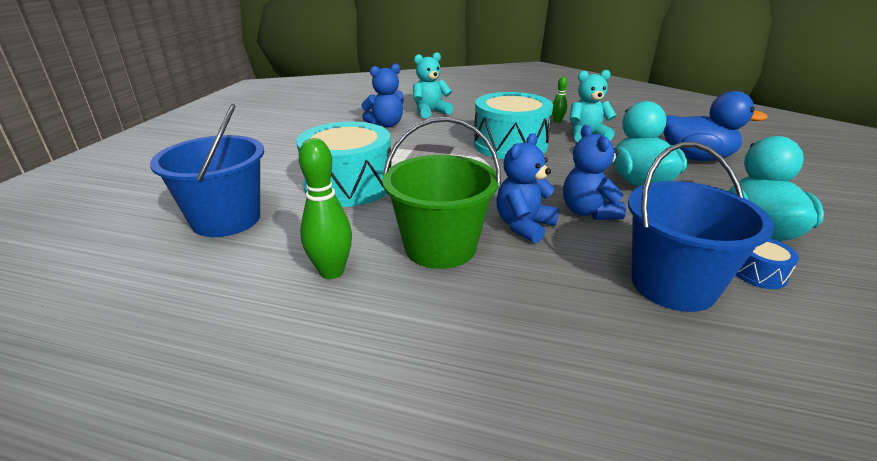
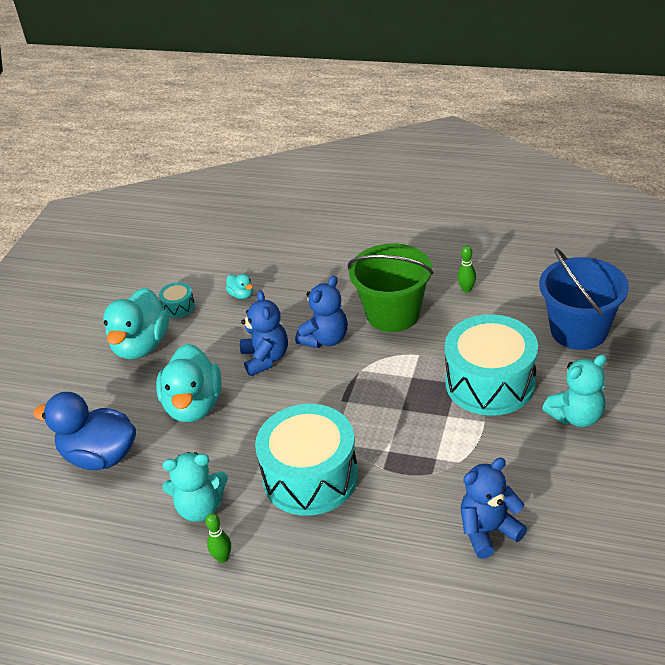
camera: 175 degrees left, 10 degrees up
(331, 272) = (466, 289): green bowling pin -> green bowling pin, size x0.56
(430, 112) = (424, 586): turquoise teddy bear -> turquoise teddy bear (576, 416)
(673, 285) = (241, 295): blue bucket -> turquoise duck
(759, 273) = (178, 307): blue drum -> turquoise drum

